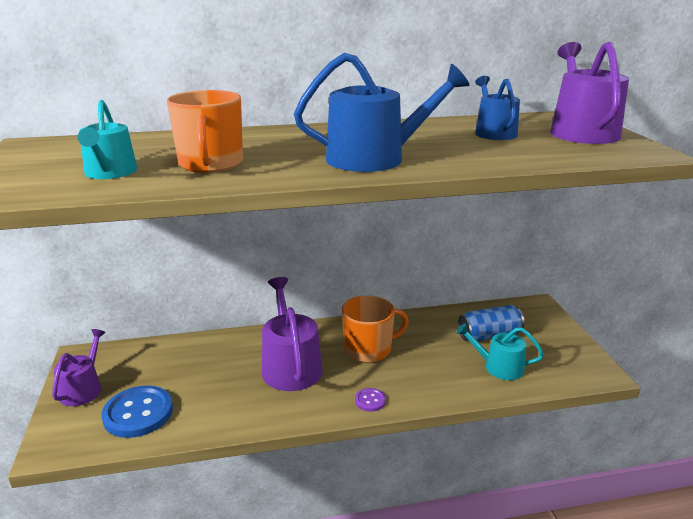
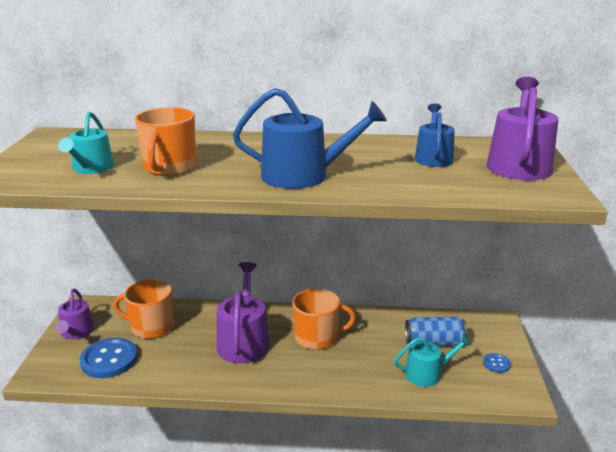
camera: 15 degrees right, 0 degrees up
(83, 388) = (76, 332): purple watering can -> purple watering can turned 150 degrees clockwise
(175, 368) = (151, 327): none -> orange mug
(370, 401) = (297, 383): purple button -> none
(499, 367) = (427, 373): turquoise watering can -> turquoise watering can turned 135 degrees clockwise
(558, 346) = (496, 364): none -> blue button

